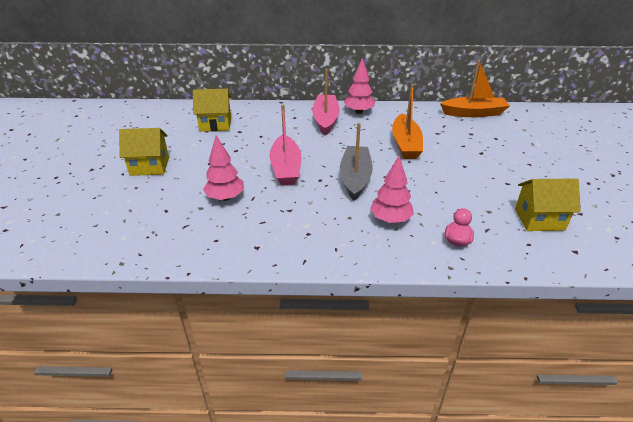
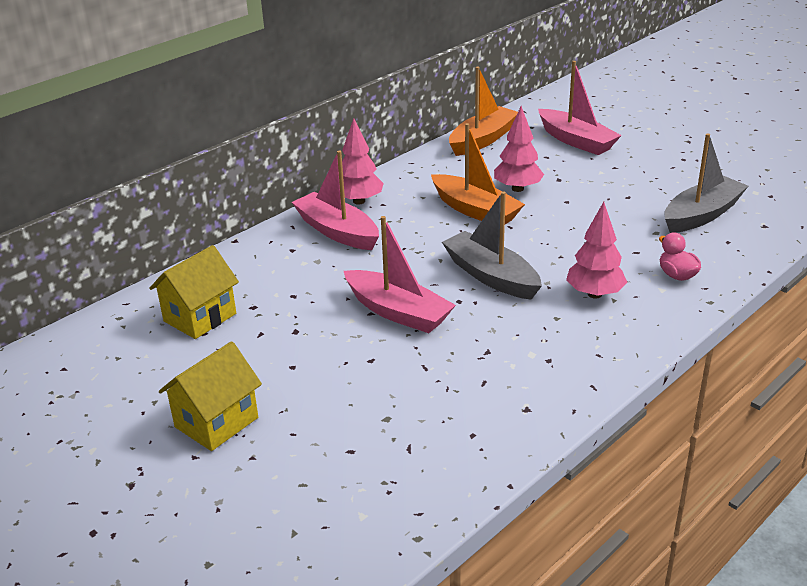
camera: 45 degrees left, 5 degrees down
(225, 197) = (393, 388): pink tree -> pink tree (517, 189)
(530, 139) = (576, 141): none -> pink boat
(539, 219) = (701, 215): yellow house -> grey boat

